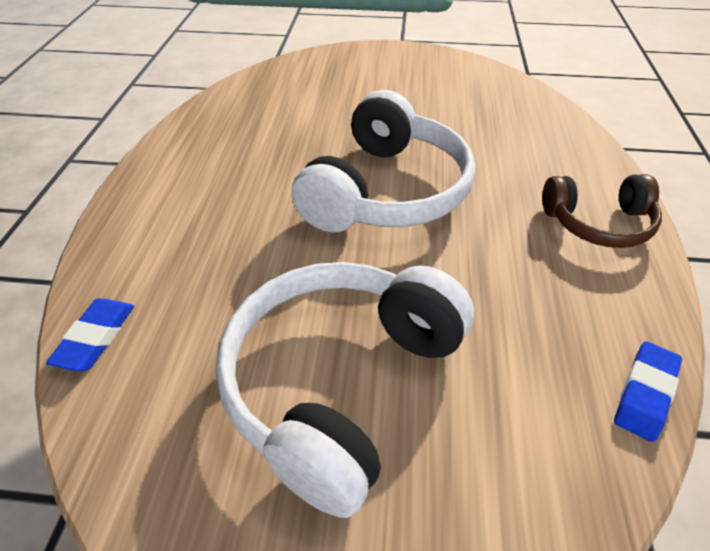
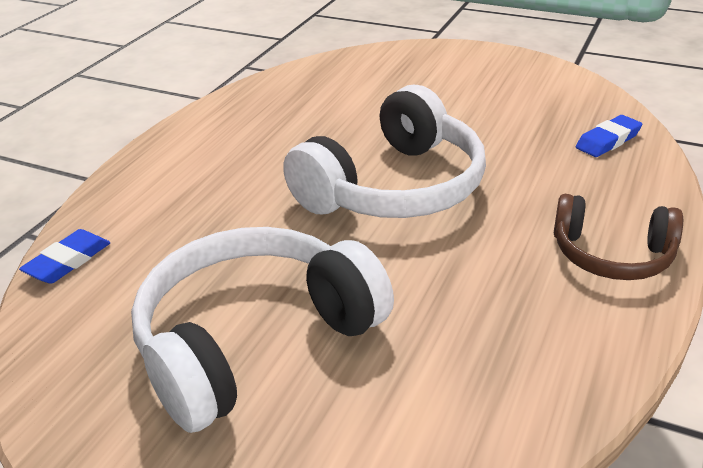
camera: 20 degrees right, 10 degrees down
(645, 393) = (555, 417): blue eraser -> blue eraser (608, 141)

